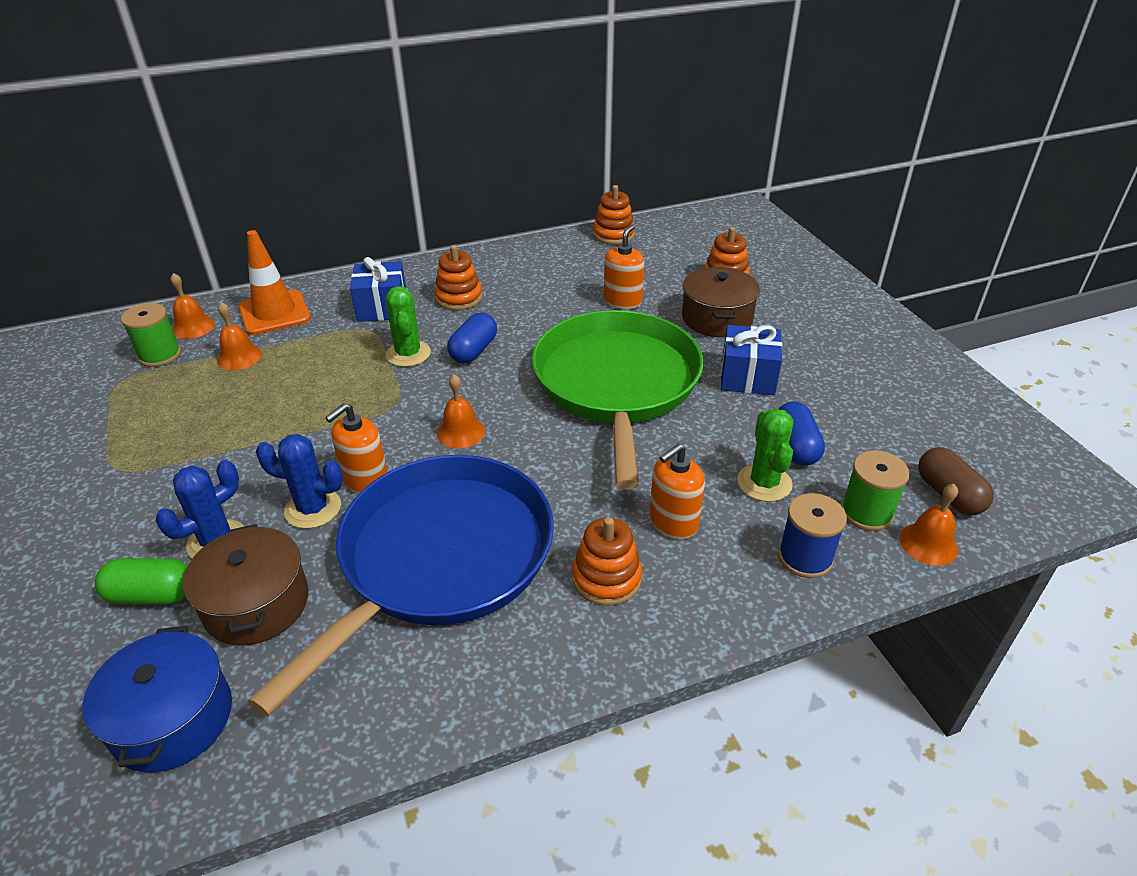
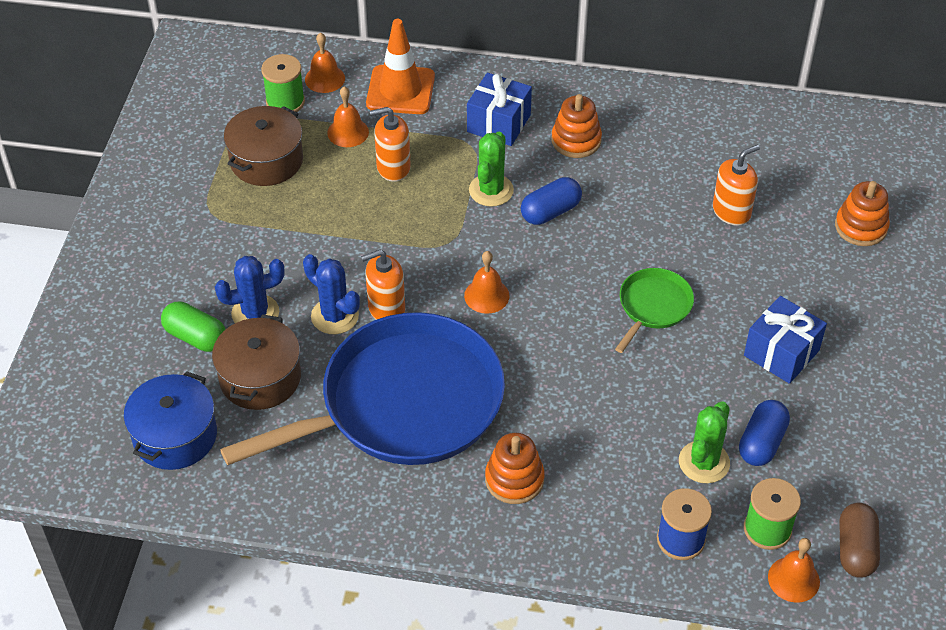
camera: 30 degrees right, 10 degrees up
(613, 234) = (790, 117): orange stacking toy -> none
(616, 384) = (653, 306): green pan -> green pan, size x0.43
(673, 522) = (600, 460): orange soap dispenser -> orange soap dispenser (393, 167)
(717, 318) = (809, 273): brown pot -> brown pot (266, 160)

